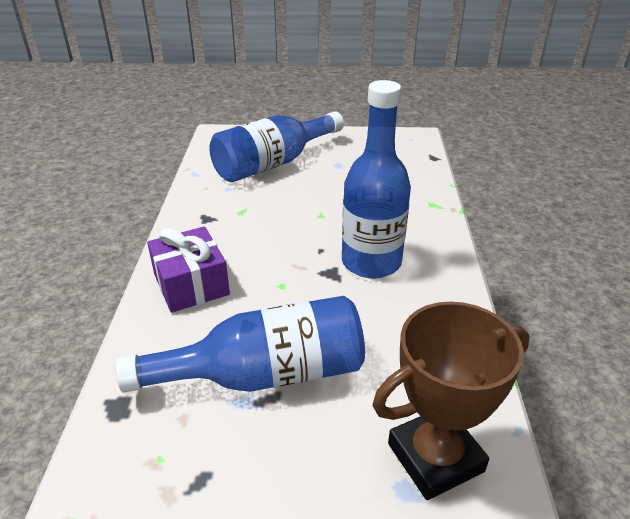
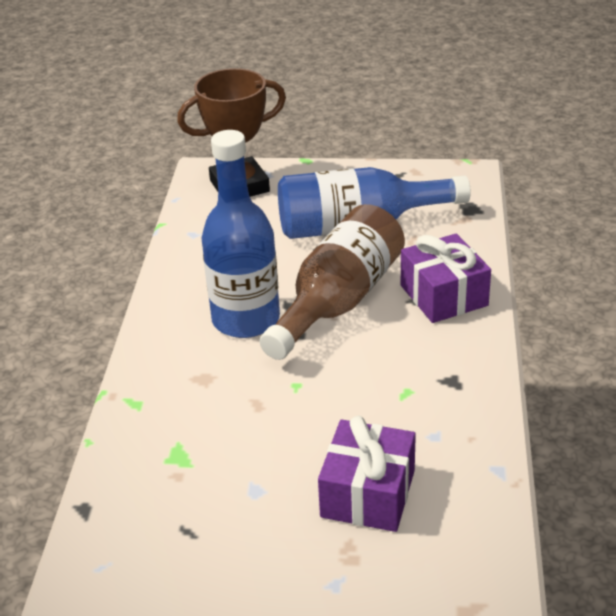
camera: 175 degrees left, 0 degrees up
(273, 163) = (368, 493): blue bottle -> purple gift
(290, 278) = (338, 302): none -> brown bottle

